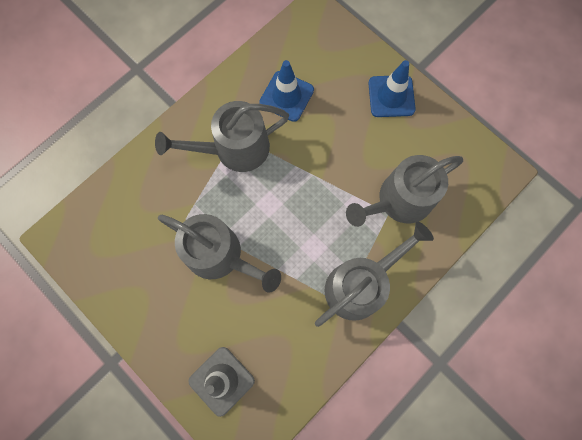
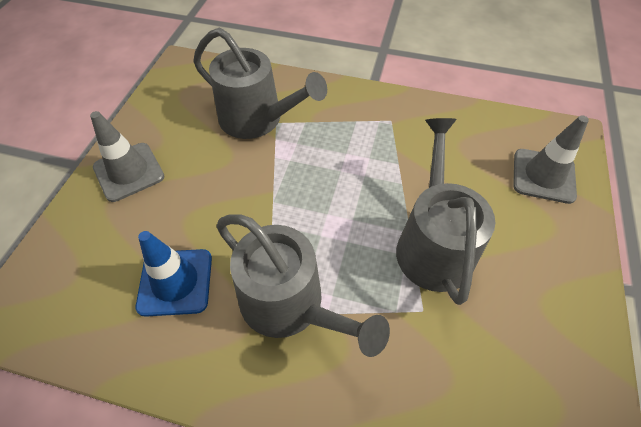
camera: 120 degrees left, 20 degrees down
(359, 285) = (363, 115): grey watering can -> none
(391, 96) = (129, 172): blue traffic cone -> grey traffic cone

